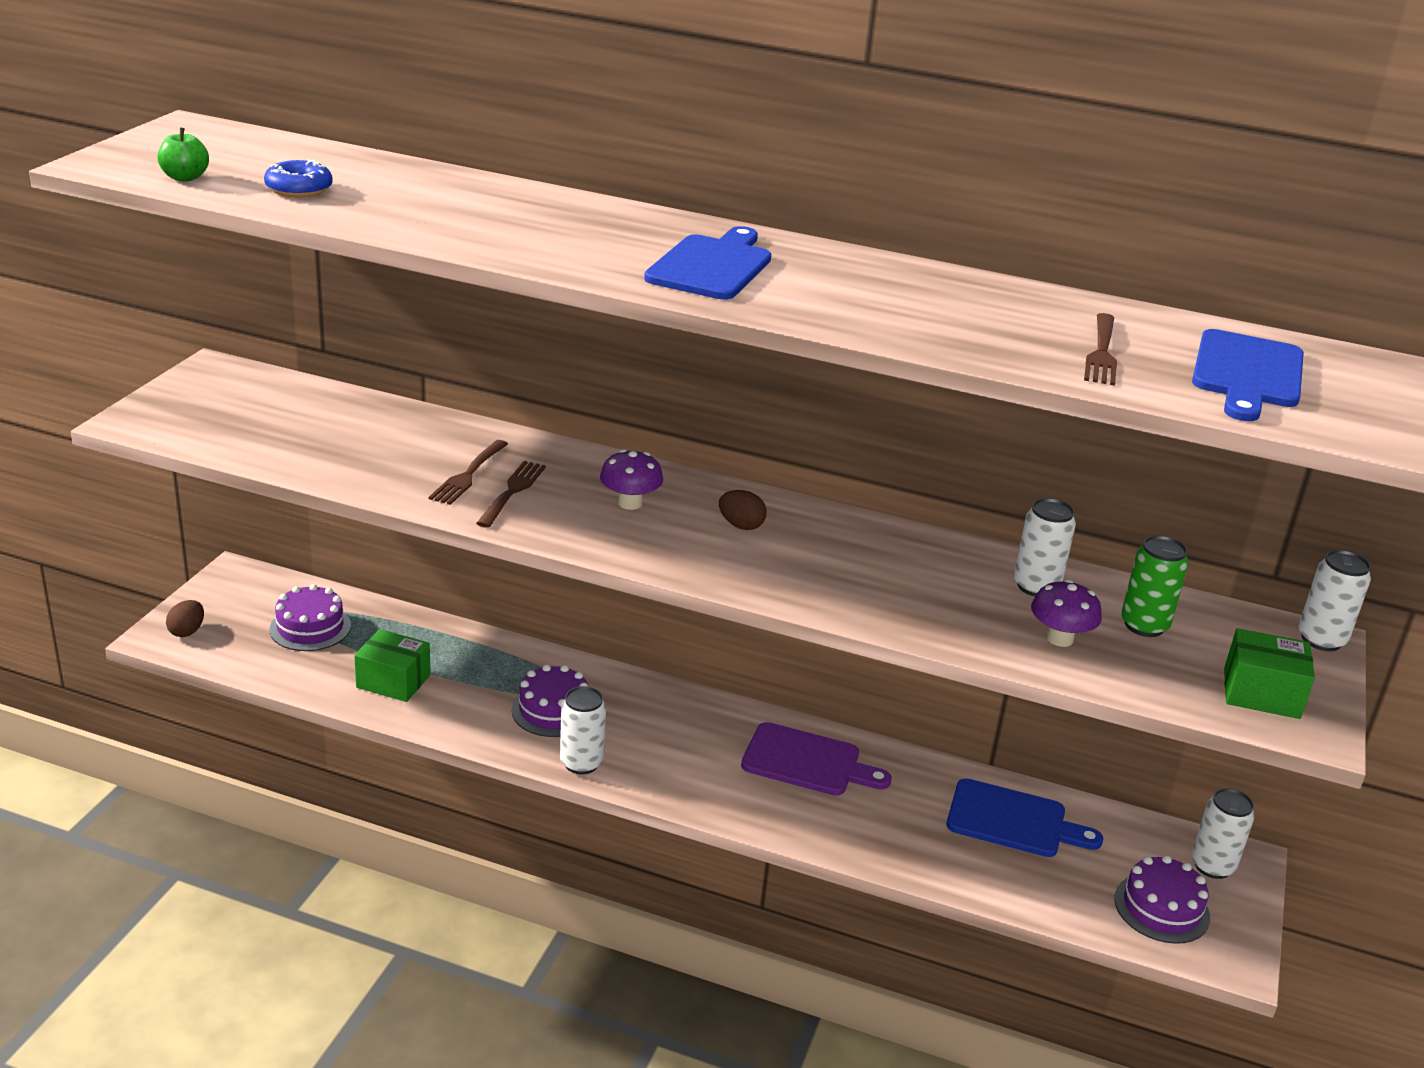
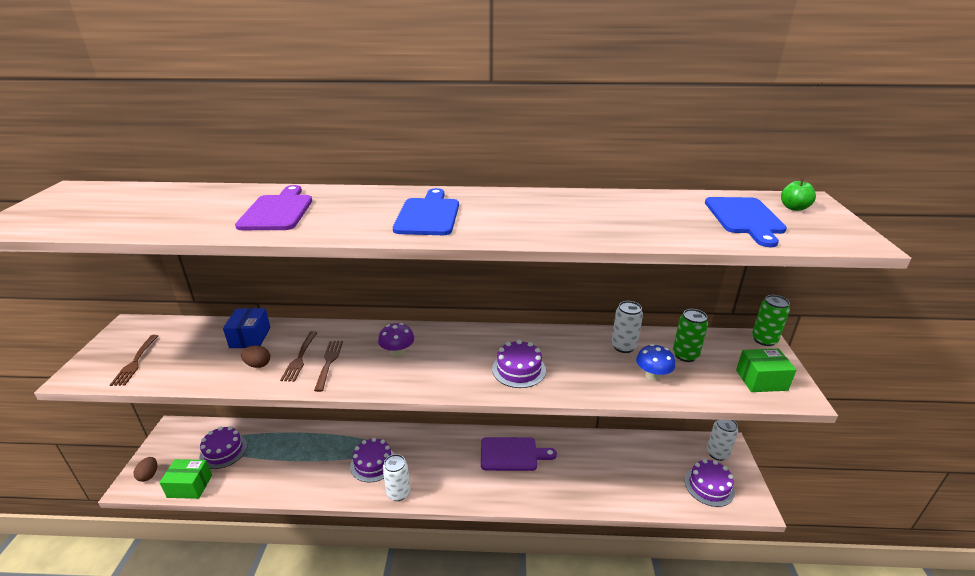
camera: 15 degrees left, 0 degrees up
(185, 177) = (67, 223): green apple -> green apple (794, 208)
(299, 189) = (150, 216): blue donut -> none
(393, 681) = (279, 472): green box -> green box (190, 486)
(398, 428) = (250, 337): none -> blue box
(484, 216) = (278, 211): none -> purple cutting board
(741, 525) = (462, 350): brown egg -> brown egg (258, 365)
(825, 574) = (519, 369): none -> purple cake
(1013, 821) = (621, 457): blue cutting board -> none
(1060, 638) = (652, 375): purple mushroom -> blue mushroom
(1101, 352) = (667, 222): brown fork -> brown fork (135, 362)
(1321, 639) = (764, 340): white can -> green can

